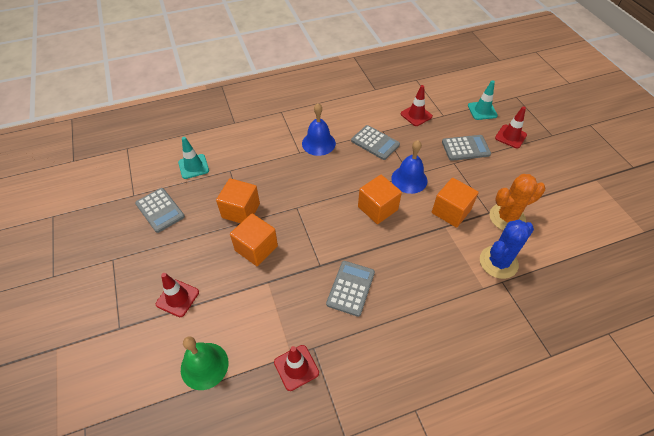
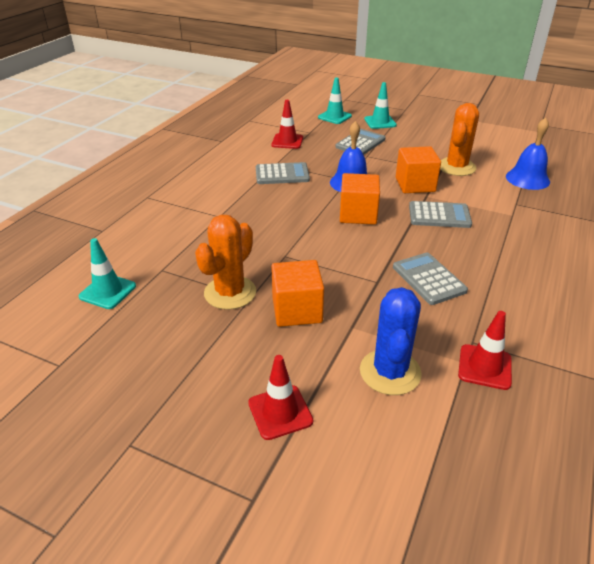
camera: 45 degrees left, 15 degrees down
(160, 210) = (124, 354): grey calculator -> grey calculator (439, 215)
(204, 365) = (407, 441): green bell -> none
(241, 211) = (230, 293): orange cube -> orange cactus
(318, 143) = (228, 200): blue bell -> blue bell (527, 179)
(498, 262) = (495, 194): blue cactus -> blue cactus (390, 372)
(510, 136) = (380, 122): red traffic cone -> turquoise traffic cone

